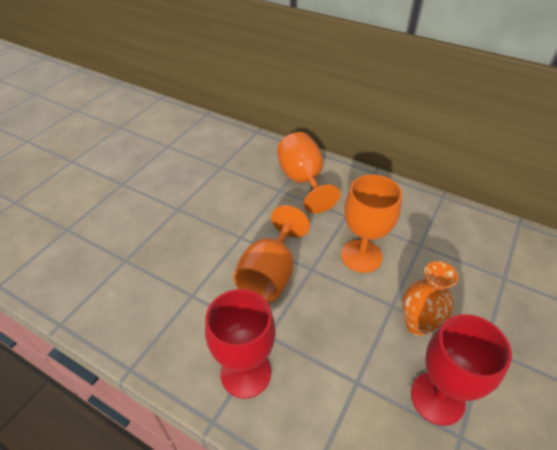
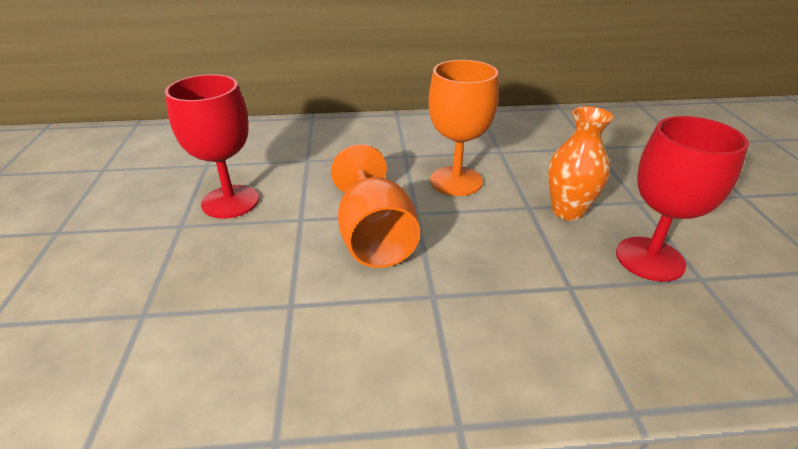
camera: 35 degrees left, 10 degrees down
(245, 373) = (446, 347): red goblet -> red goblet (230, 201)
(303, 181) = (327, 144): orange goblet -> none

